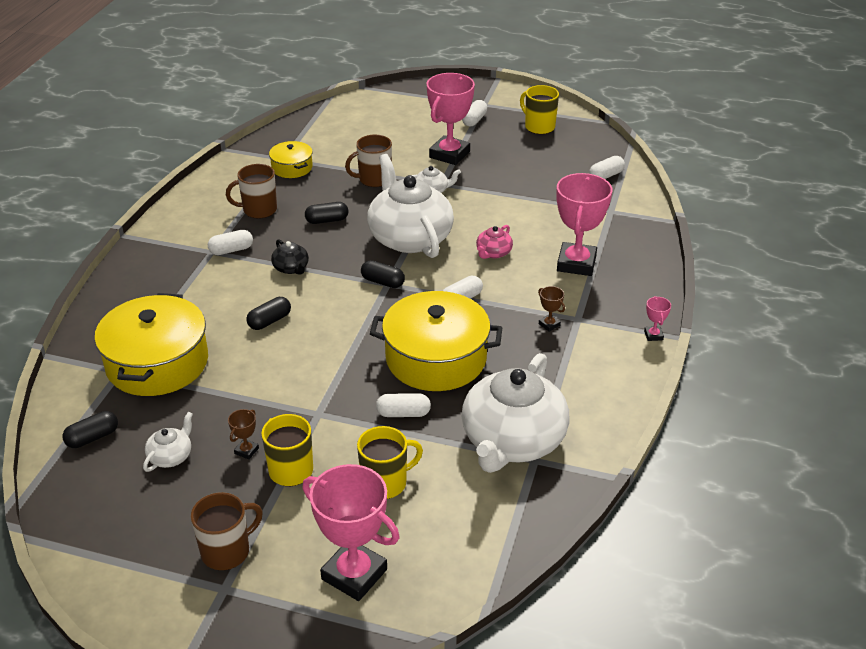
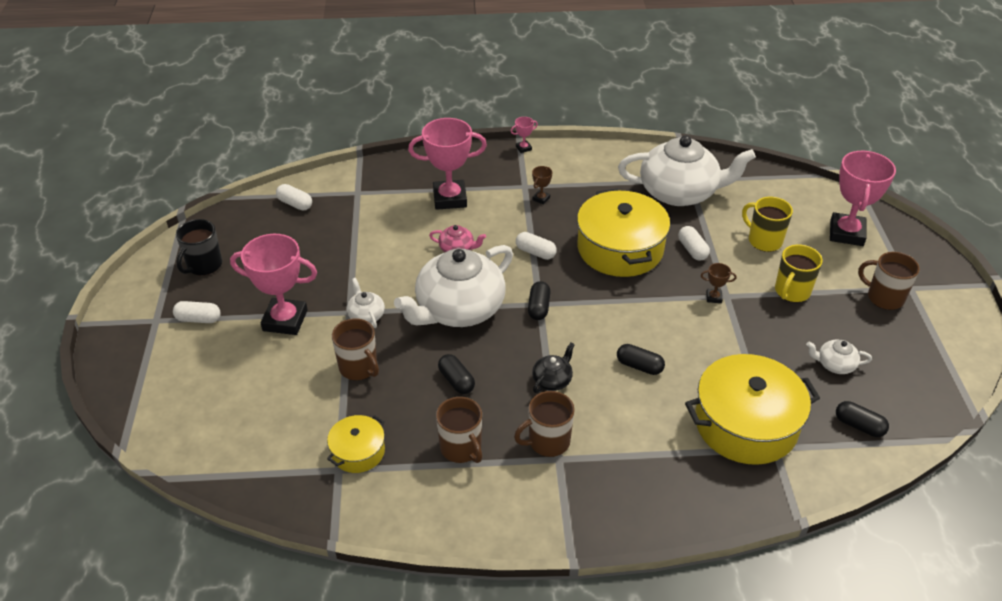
camera: 110 degrees left, 5 degrees up
(231, 250) = (547, 442): white capsule -> brown mug
(246, 451) = (794, 322): brown trophy -> brown trophy (713, 297)
(539, 127) = (204, 265): yellow mug -> black mug

